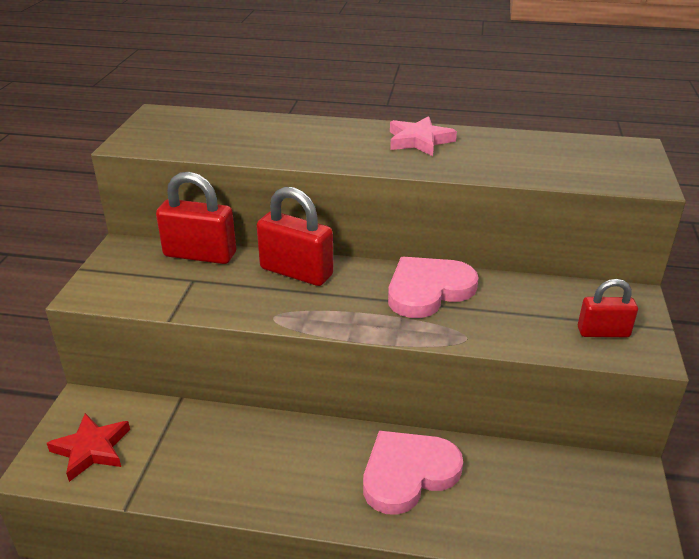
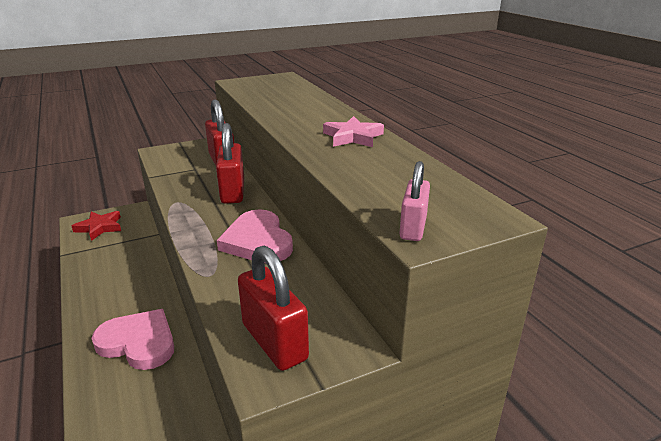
camera: 55 degrees right, 5 degrees down
(428, 290) = (257, 241): pink heart -> pink heart turned 135 degrees counterclockwise
(603, 332) = (274, 341): red padlock -> red padlock, size x1.63
(630, 178) = (413, 227): none -> pink padlock

